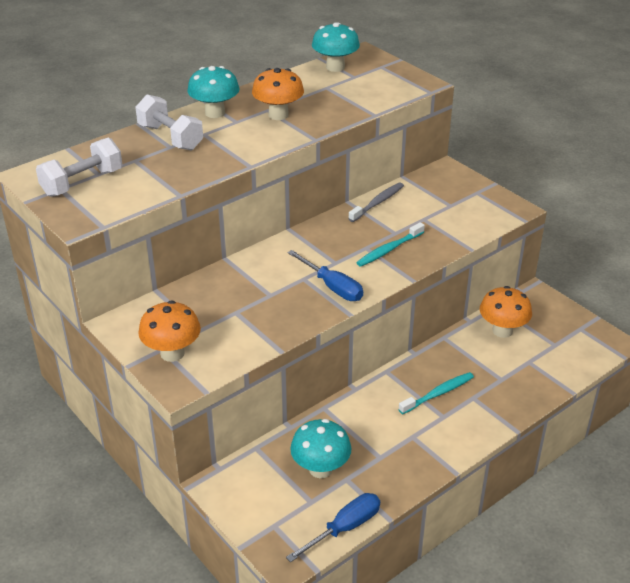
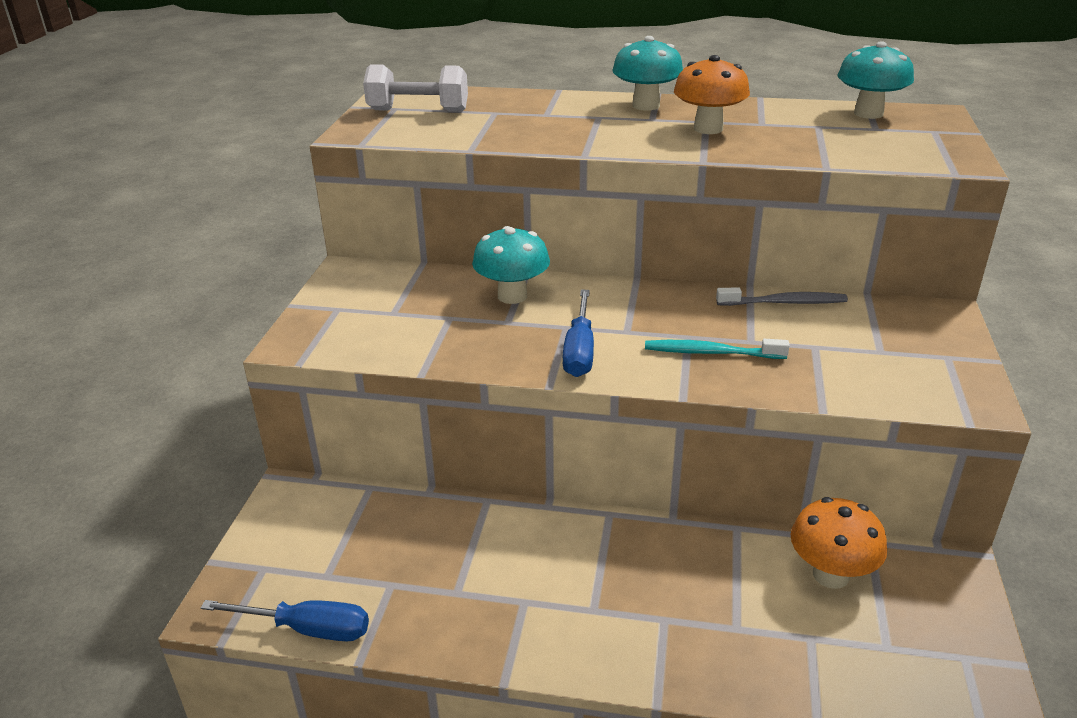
camera: 50 degrees right, 5 degrees down
(170, 137) = (562, 108): white dumbbell -> none
(172, 353) = (337, 317): orange mushroom -> none
(320, 469) = (385, 553): turquoise mushroom -> turquoise mushroom (512, 296)
(438, 393) = (628, 581): turquoise toothbrush -> none

